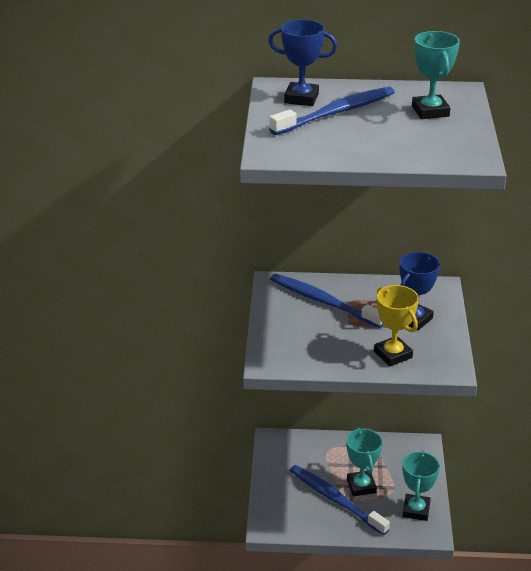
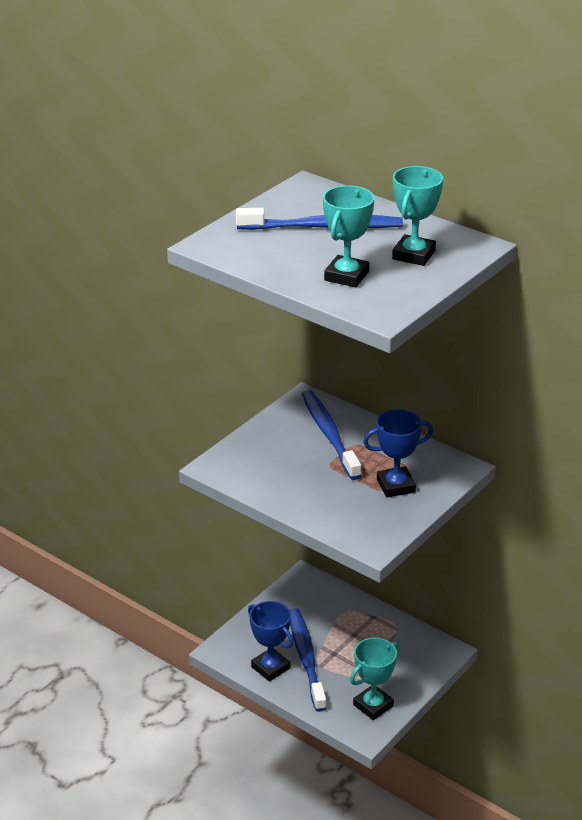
camera: 35 degrees right, 0 degrees up
(301, 98) = (312, 204): blue trophy -> blue trophy (270, 667)
(361, 486) = (343, 658): turquoise trophy -> turquoise trophy (346, 276)
(393, 354) = (334, 508): yellow trophy -> none

